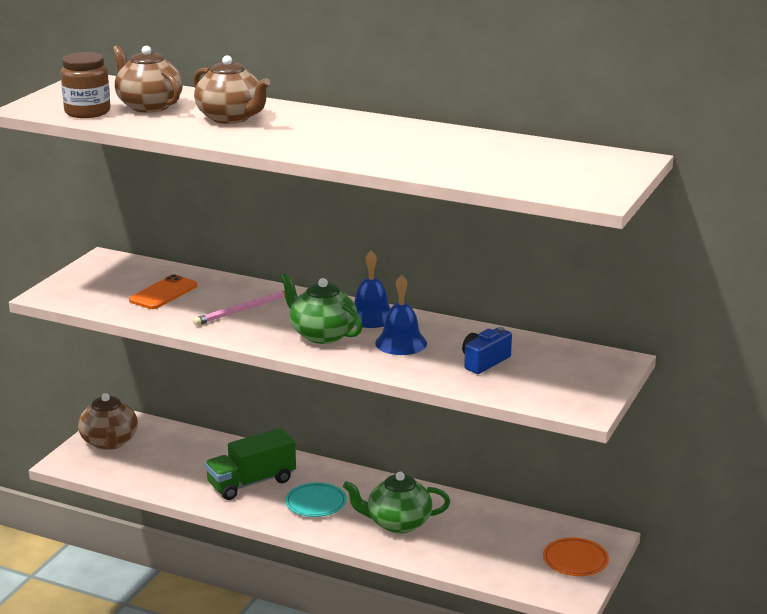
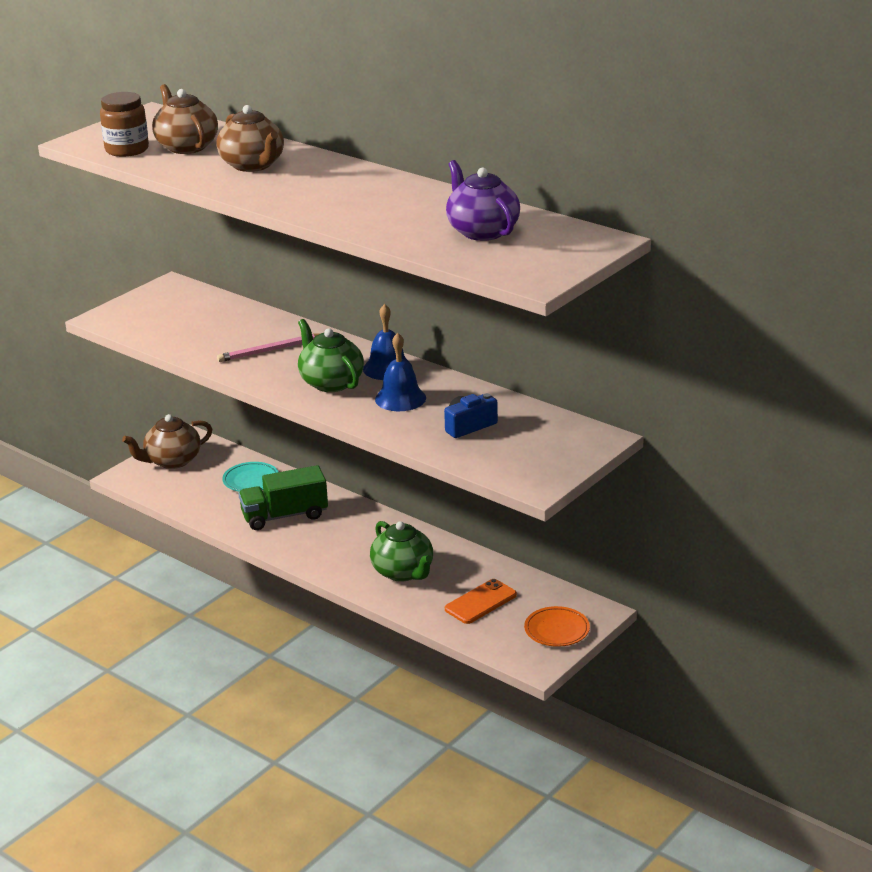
camera: 15 degrees right, 5 degrees up
(109, 442) = (172, 461): brown teapot -> brown teapot turned 60 degrees clockwise
(163, 293) = (207, 325): orange phone -> orange phone (480, 602)
(316, 503) = (335, 543): turquoise plate -> turquoise plate (251, 480)
(397, 523) = (403, 572): green teapot -> green teapot turned 135 degrees counterclockwise
(508, 159) = (482, 231): none -> purple teapot

